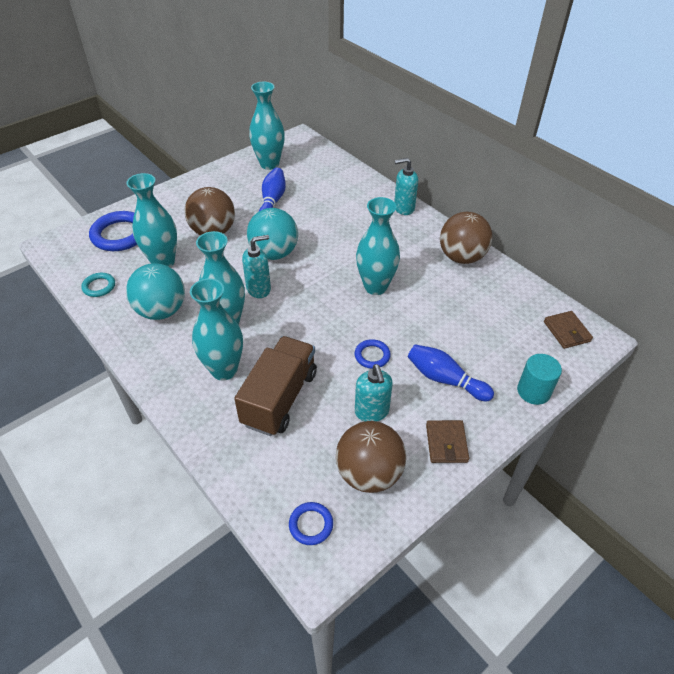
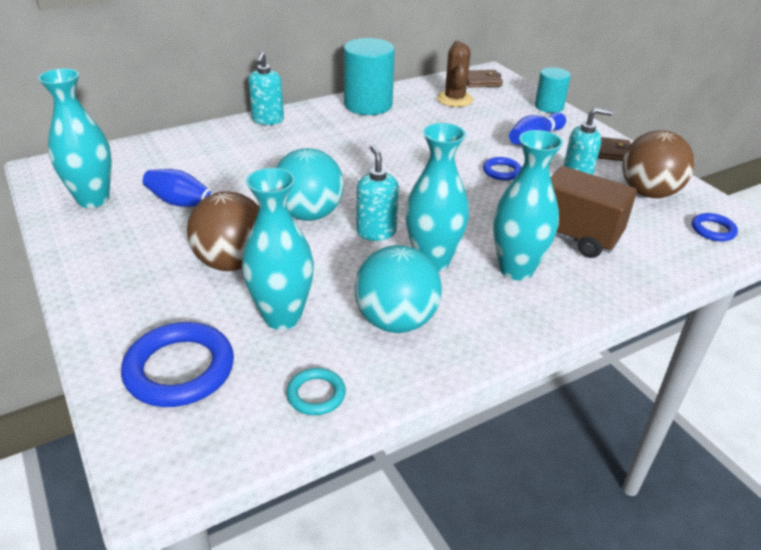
camera: 80 degrees left, 10 degrees down
(375, 287) = (397, 155): turquoise vase -> none
(461, 257) = (368, 105): brown ball -> turquoise cylinder
(507, 313) = (454, 99): none -> brown cactus

